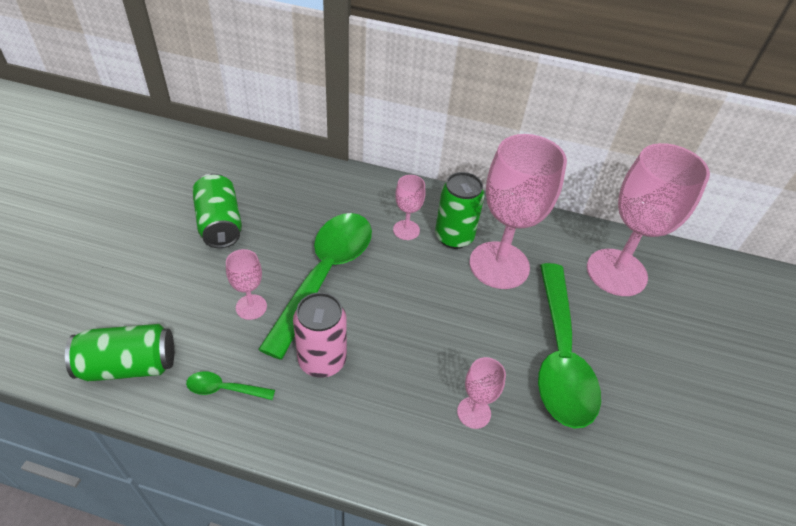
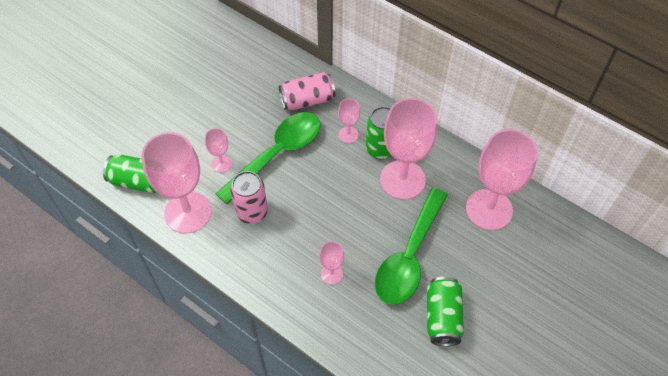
camera: 25 degrees right, 10 degrees up
(220, 224) = (222, 97): green can -> green can (442, 317)
(224, 389) = (188, 212): green spoon -> pink goblet
(336, 203) = (307, 100): none -> pink can

